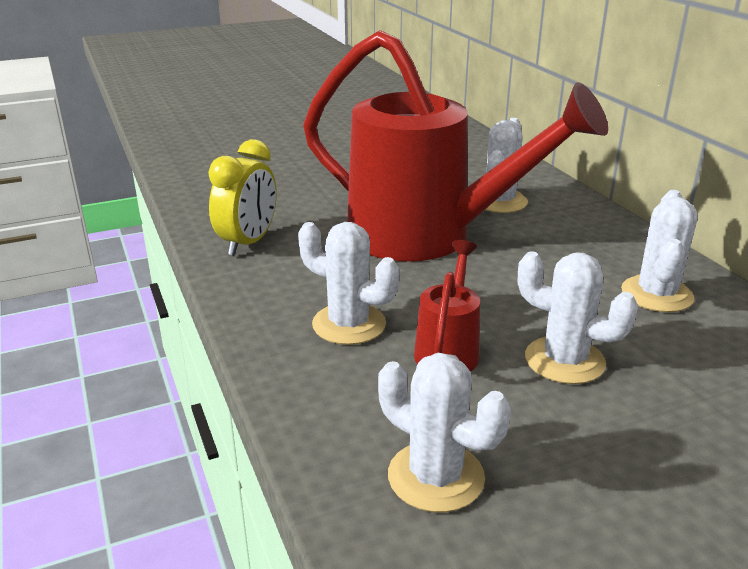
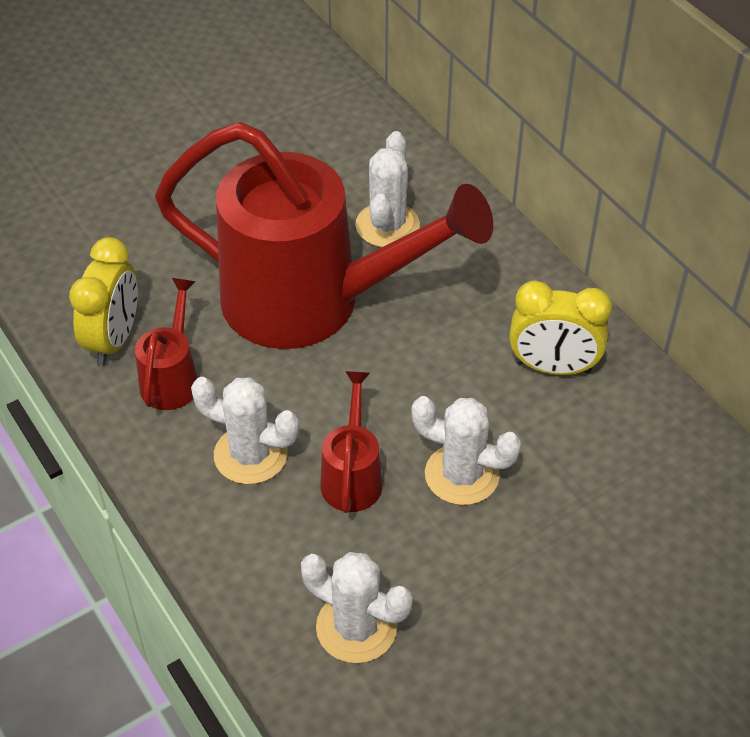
camera: 10 degrees left, 20 degrees up
(290, 269) = (172, 378): none -> red watering can
(656, 294) = (553, 367): white cactus -> yellow clock

